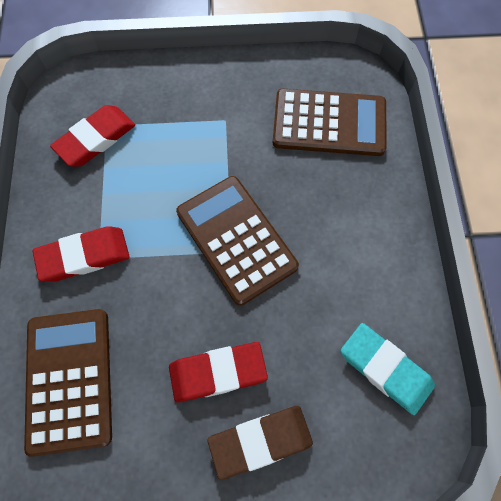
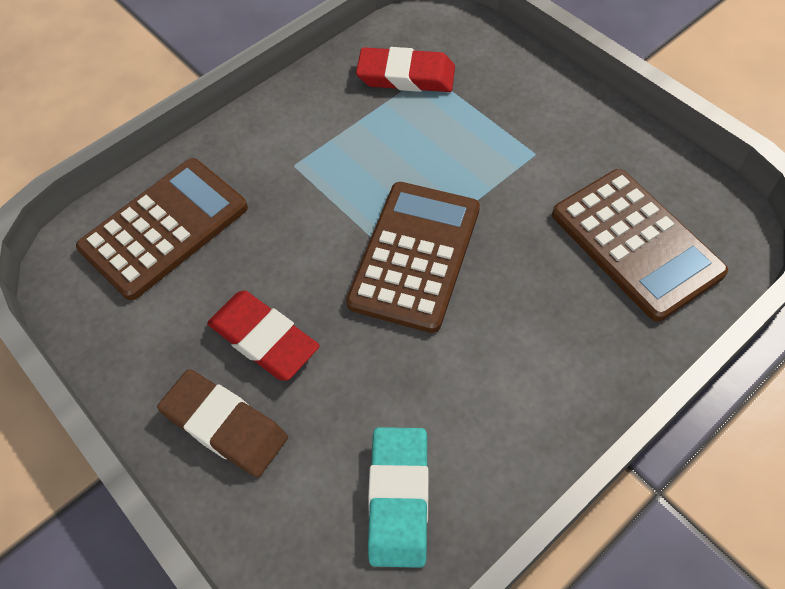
camera: 55 degrees right, 10 degrees down
(84, 256) = (285, 153): red eraser -> none

